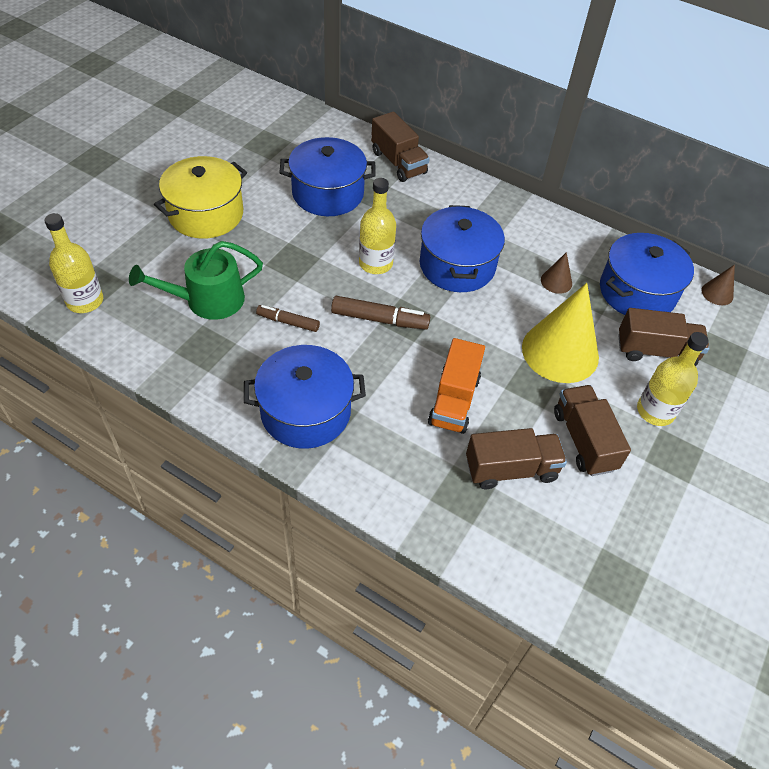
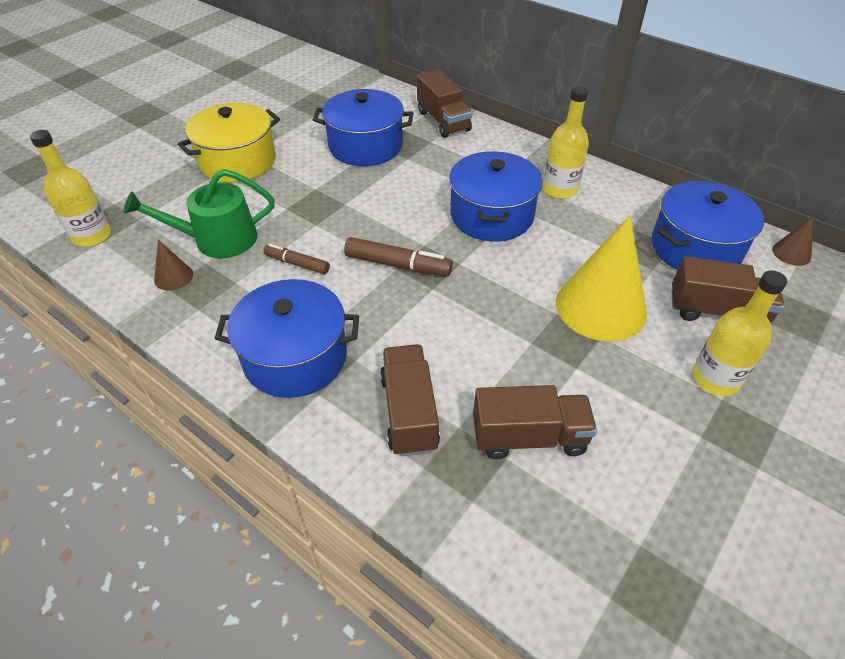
camera: 10 degrees right, 5 degrees down
(375, 263) = (403, 211): yellow bottle -> yellow bottle (559, 189)
(454, 400) = (469, 354): orange truck -> none
(556, 281) = (601, 234): brown cone -> brown cone (173, 277)
(584, 440) = (623, 408): brown truck -> brown truck (409, 412)

